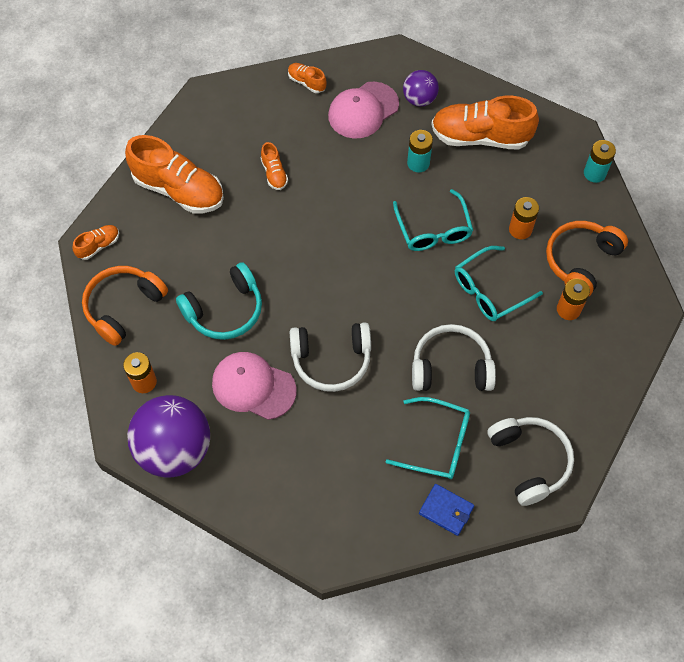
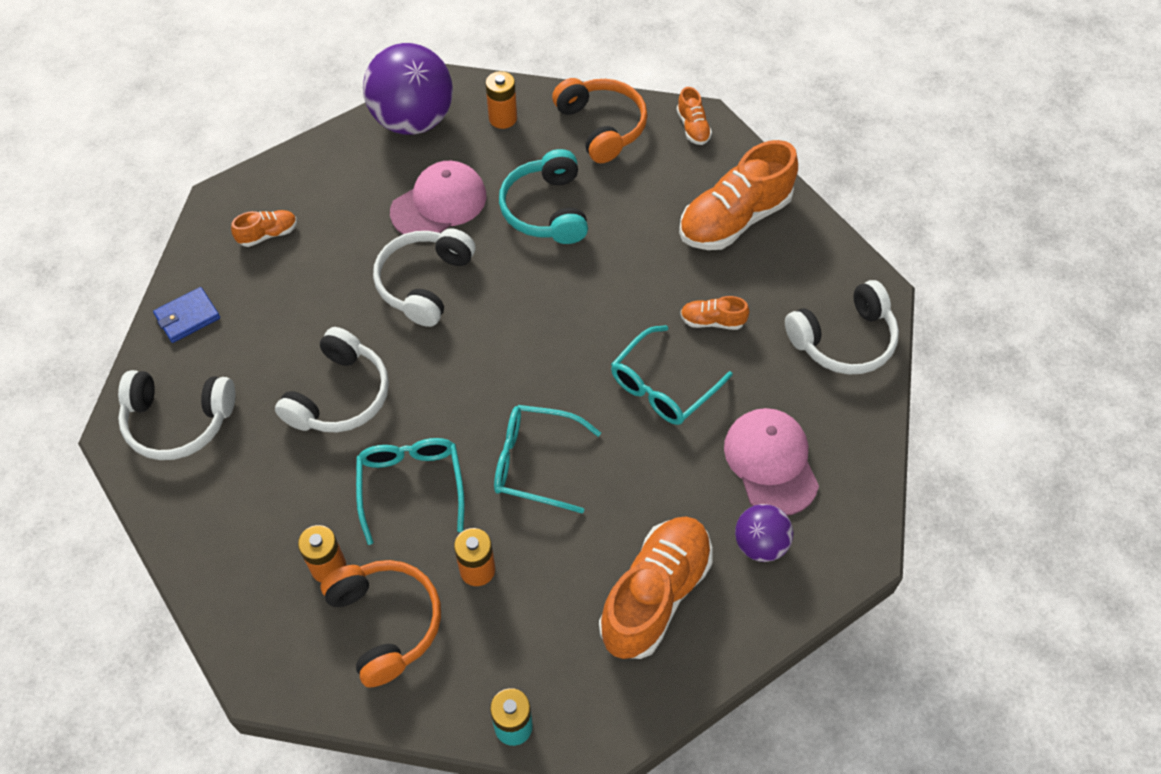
camera: 115 degrees right, 5 degrees down
(253, 100) = (844, 340): none -> white headphones
(306, 82) = (850, 413): orange shoe -> orange shoe (268, 234)
(418, 163) = (649, 492): turquoise battery -> none
(437, 443) = (262, 341): turquoise glasses -> turquoise glasses (663, 386)

